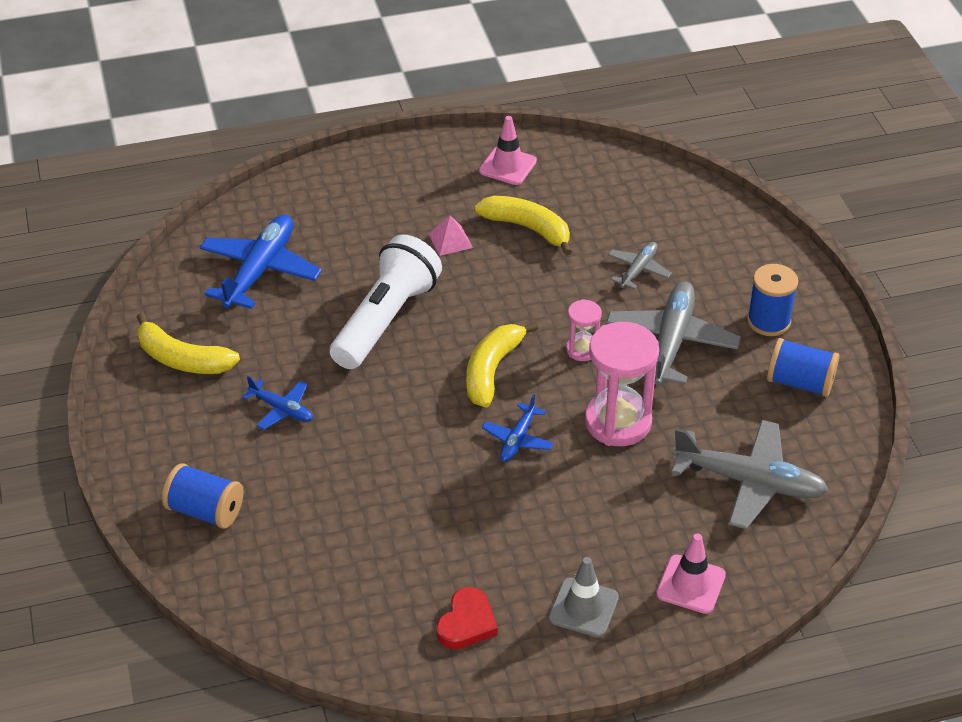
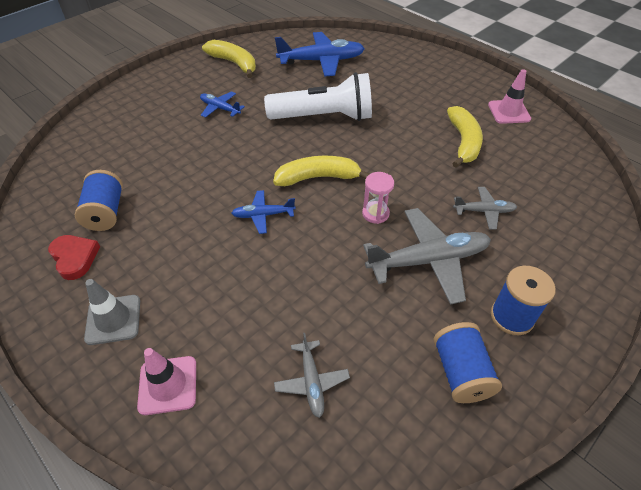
camera: 60 degrees right, 5 degrees up
(182, 359) = (234, 63): yellow banana -> yellow banana turned 135 degrees clockwise
(205, 511) = (125, 113): blue spool -> blue spool (106, 212)
(282, 409) = (220, 108): blue plane -> blue plane turned 120 degrees clockwise
(450, 240) = (416, 115): pink pyramid -> none
(467, 623) = (74, 258): red heart -> red heart turned 120 degrees counterclockwise
(618, 422) = (318, 263): pink hourglass -> none
(750, 482) = (311, 382): grey plane -> grey plane, size x0.53

